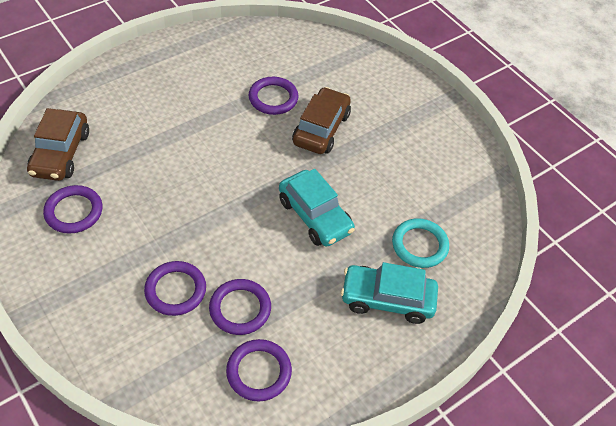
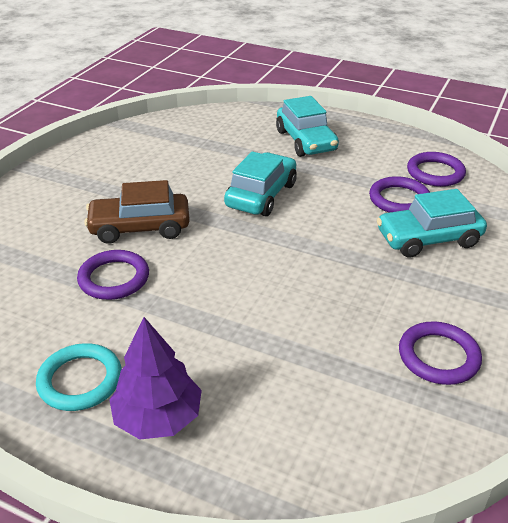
camera: 115 degrees left, 15 degrees down
(61, 153) = (378, 427): brown car -> none
(148, 78) = (158, 417): none -> purple tree
(175, 290) = (428, 239): purple ring -> turquoise car
(419, 245) = (238, 140): turquoise ring -> turquoise ring (80, 380)

